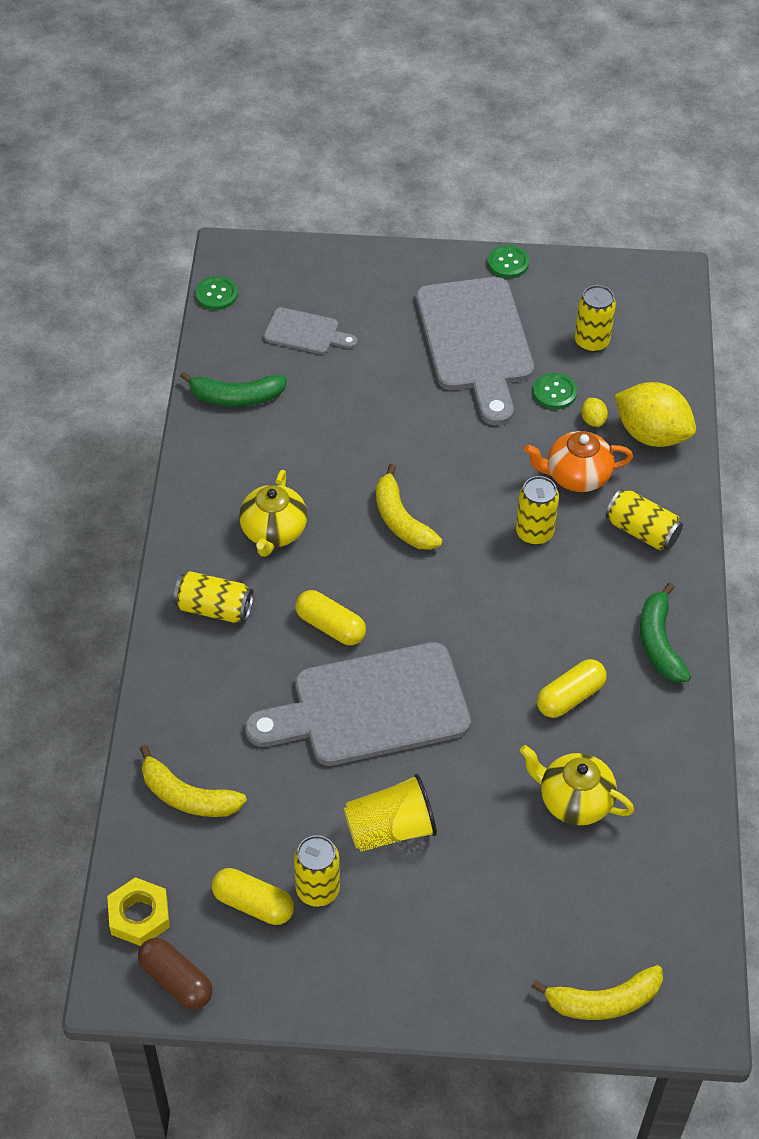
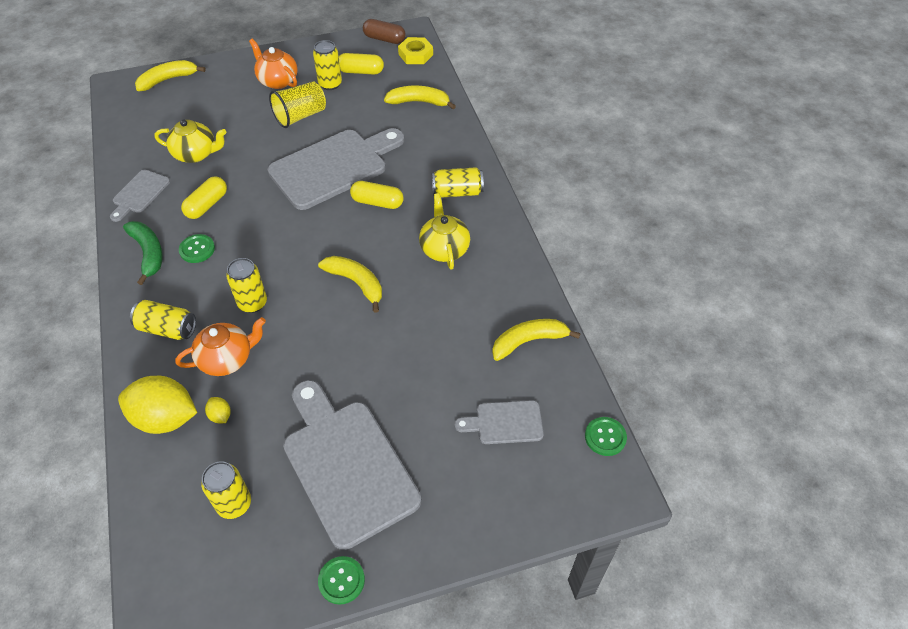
camera: 160 degrees right, 0 degrees up
(236, 397) = (529, 341): green banana -> yellow banana
(406, 930) = (277, 81): none -> orange teapot
(554, 392) = (260, 434): green button -> green button (197, 249)
(667, 749) = (139, 194): none -> grey cutting board

